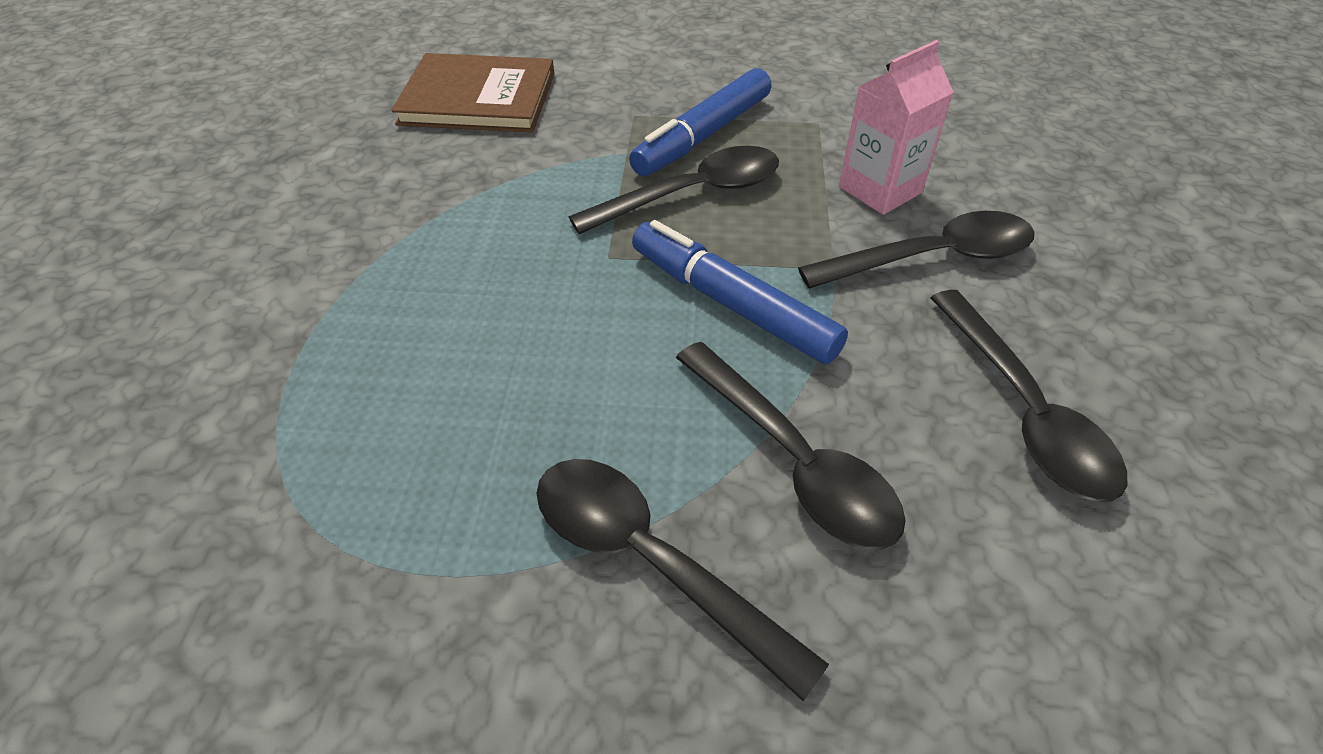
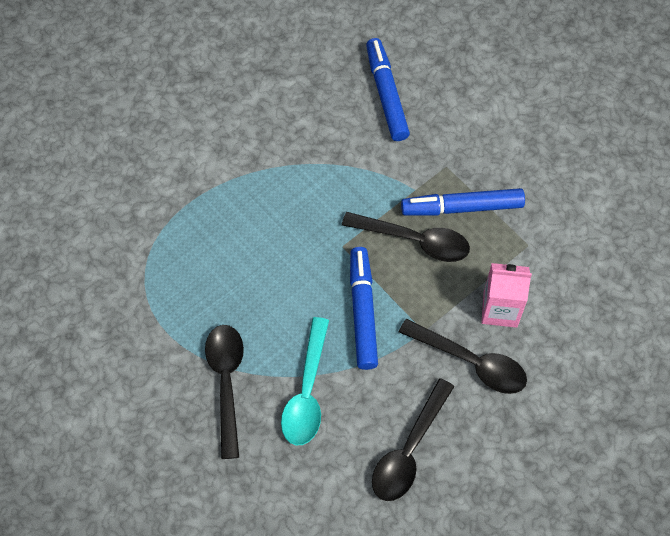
camera: 45 degrees right, 15 degrees up
(478, 98) = (386, 94): brown book -> blue marker
(793, 459) = (307, 392): black spoon -> turquoise spoon

